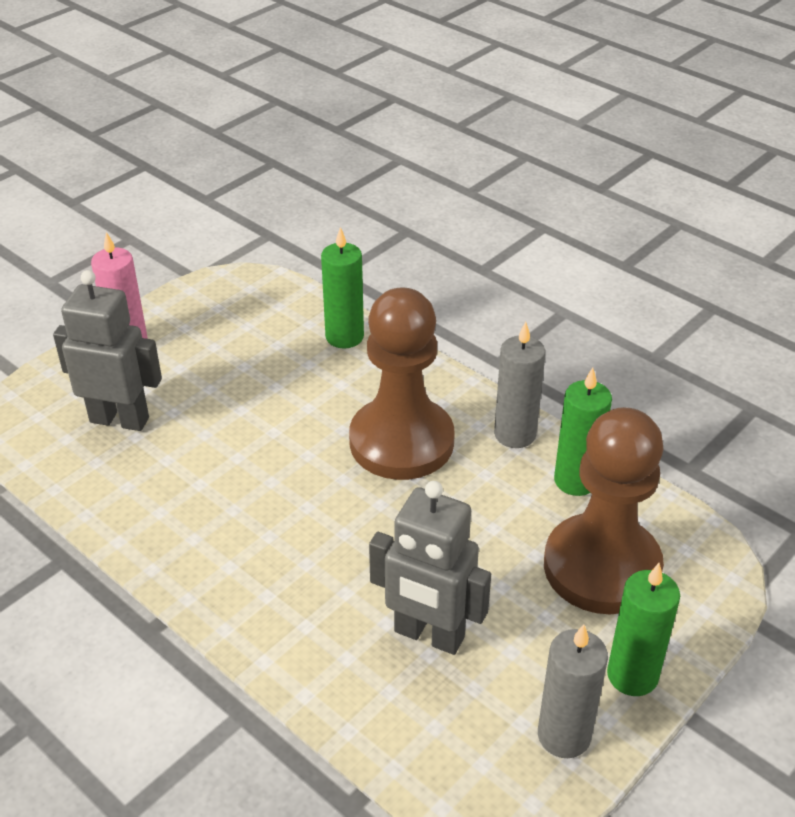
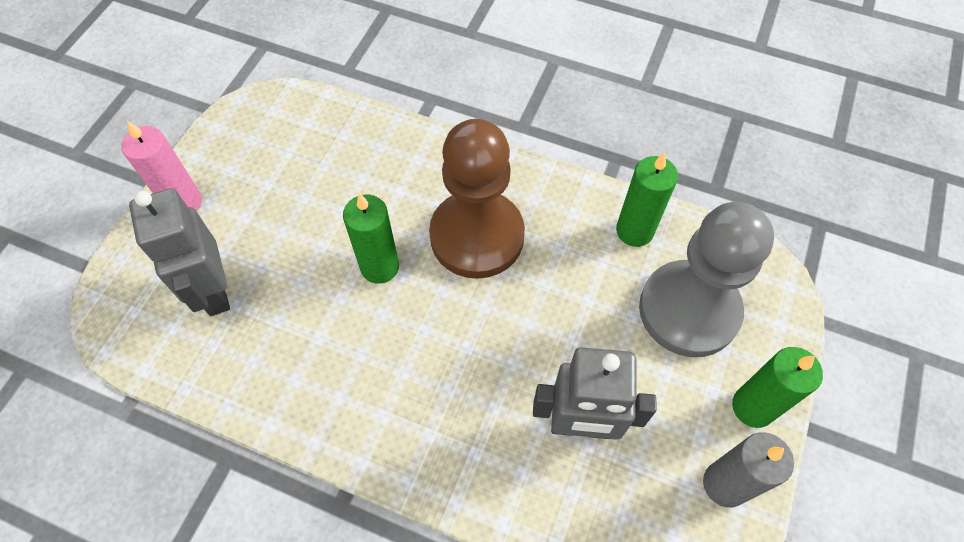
camera: 20 degrees left, 20 degrees up
(120, 419) = (214, 291): grey robot -> grey robot turned 105 degrees counterclockwise
(344, 337) = (381, 139): green candle -> green candle (380, 267)
(515, 434) = (567, 199): grey candle -> none
(601, 567) = (688, 310): brown pawn -> grey pawn

